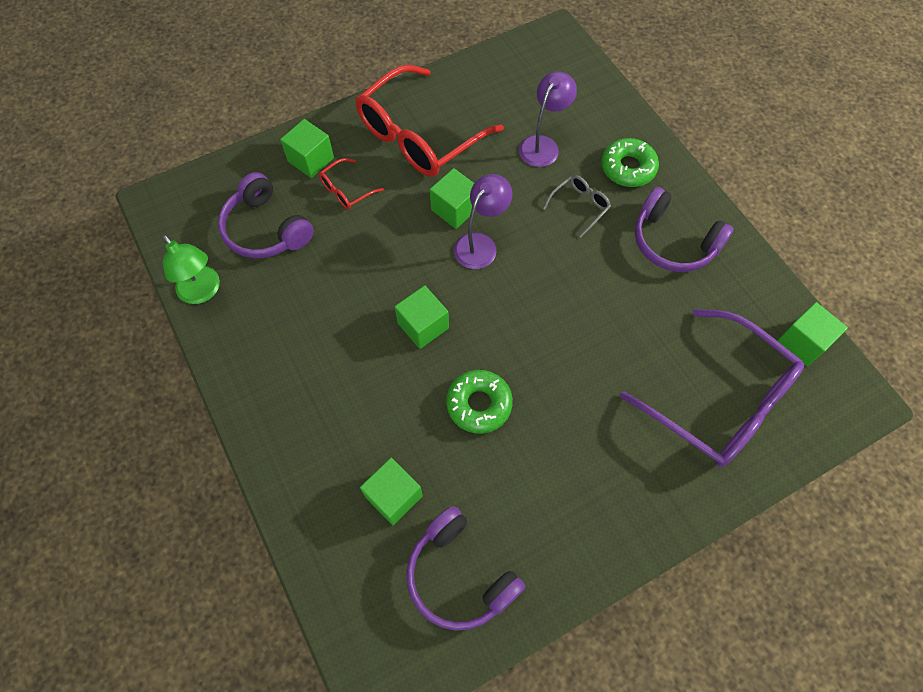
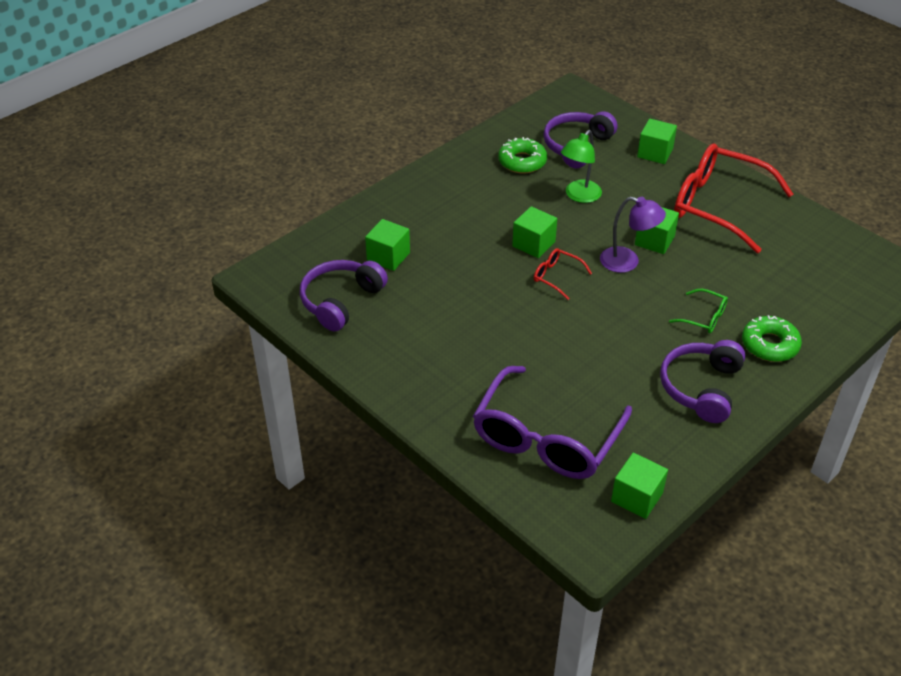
camera: 75 degrees right, 20 degrees down
(203, 292) = (508, 131): green lamp -> green lamp (579, 196)
(346, 190) = (636, 177): red glasses -> red glasses (556, 277)
(479, 404) = (479, 287): green donut -> green donut (522, 162)
(543, 145) = (759, 283): purple lamp -> none
(580, 206) = (704, 317): grey glasses -> green glasses

